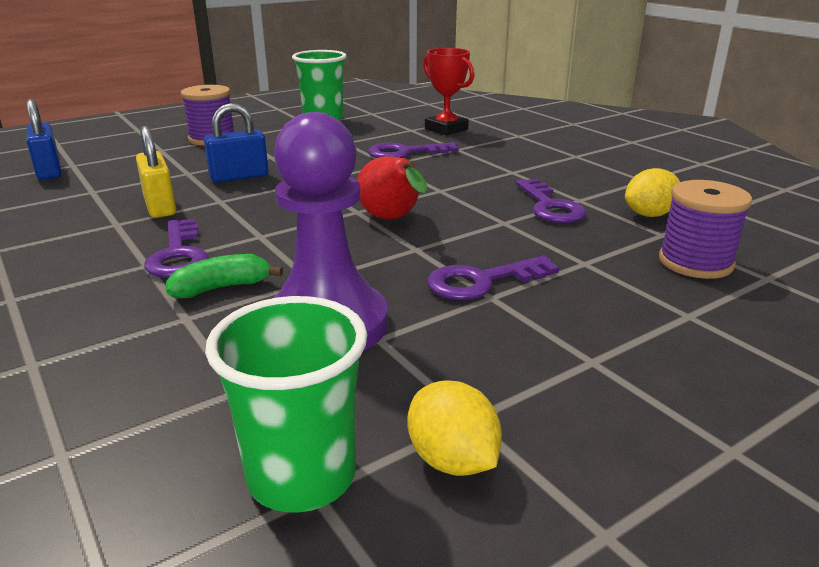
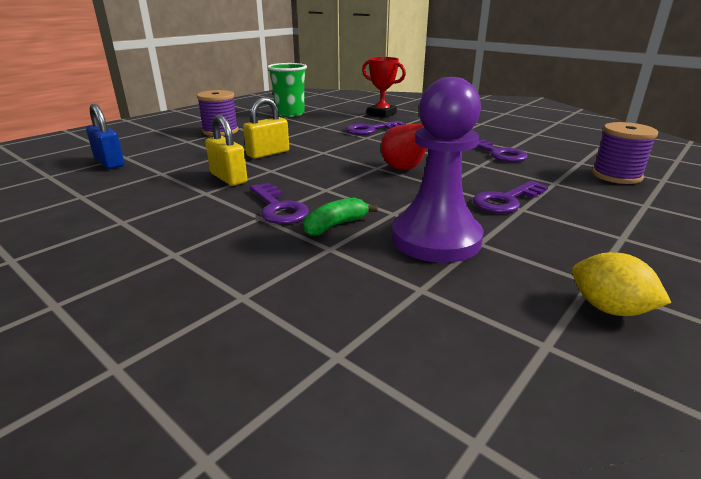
camera: 15 degrees left, 0 degrees up
(239, 176) = (268, 153): blue padlock -> yellow padlock
(302, 476) = (527, 337): green cup -> none
(649, 215) = (561, 152): yellow lemon -> none

